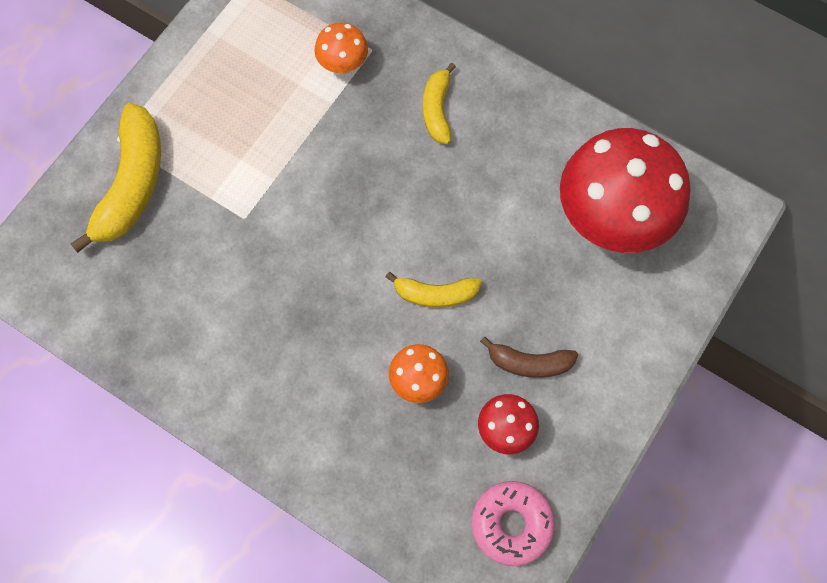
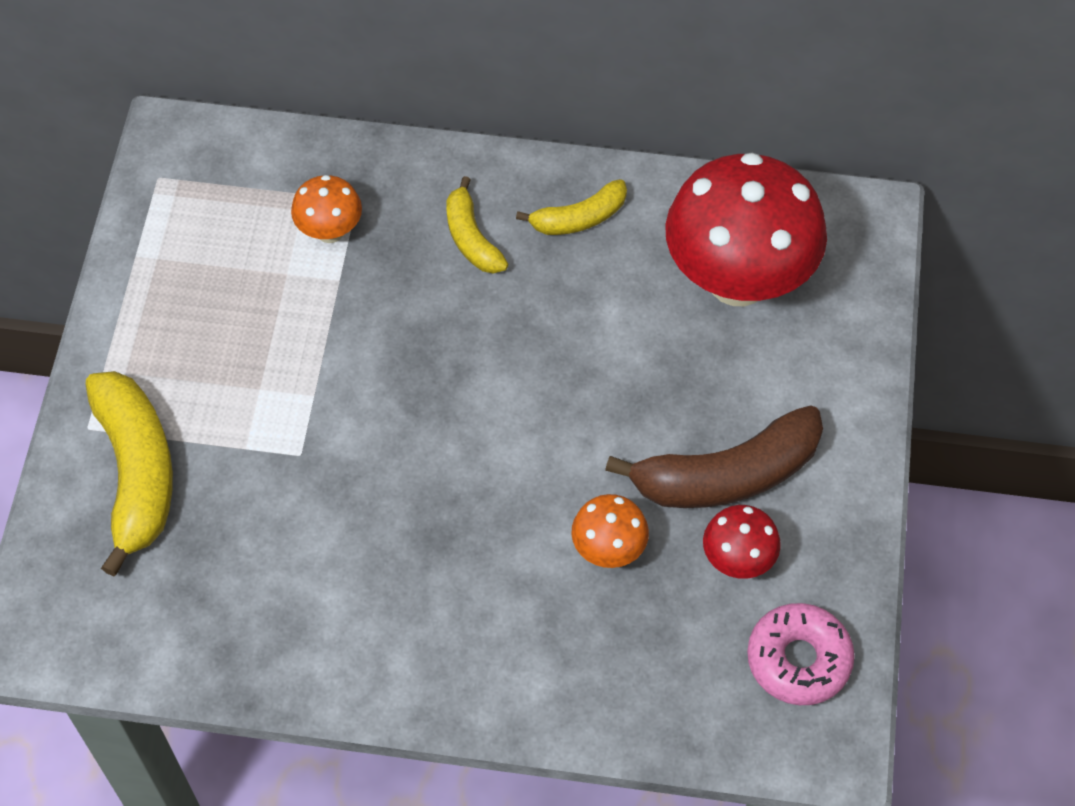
camera: 25 degrees left, 10 degrees down
(435, 294) = (577, 445): yellow banana -> yellow banana (579, 218)
(529, 363) = (726, 475): brown banana -> brown banana, size x1.79

